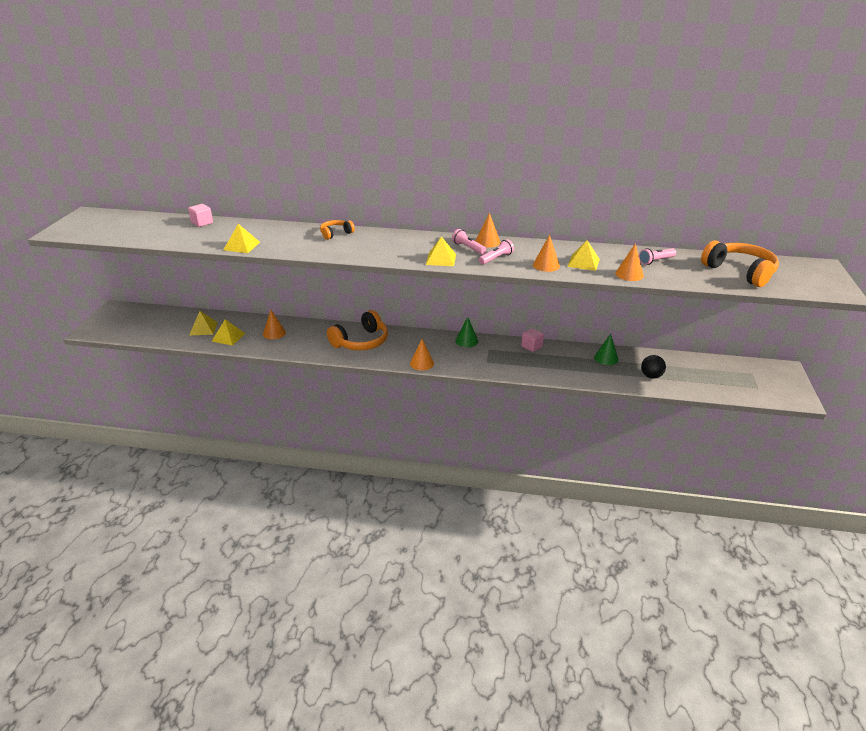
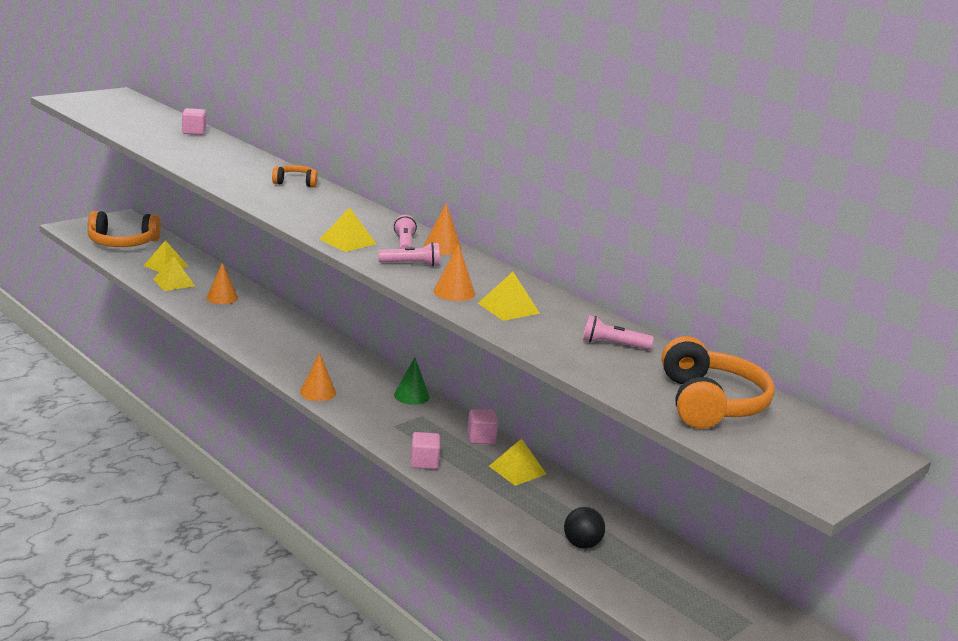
camera: 35 degrees right, 10 degrees down
(241, 246) = (183, 160): yellow pyramid -> yellow pyramid (517, 470)
(361, 342) = (292, 343): orange headphones -> orange headphones (122, 243)
(531, 373) = (424, 462): none -> pink cube
(606, 358) = (557, 496): green cone -> none
(629, 274) = (538, 341): orange cone -> none

